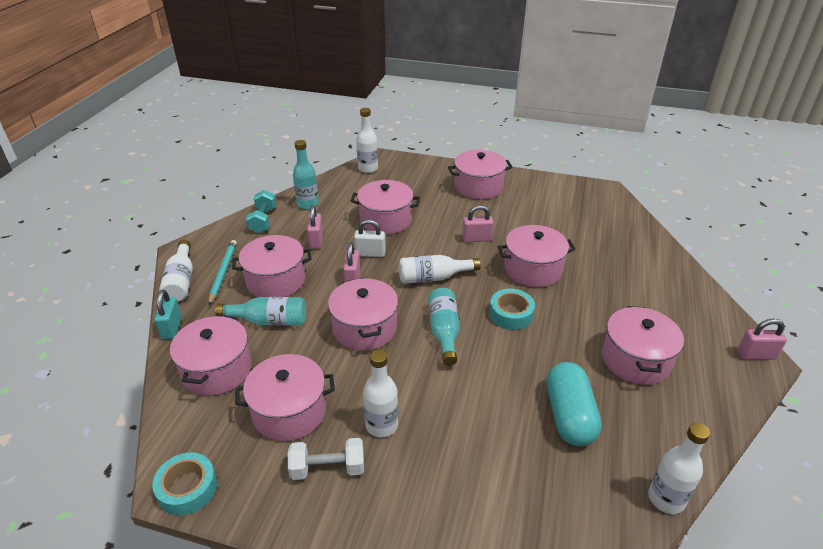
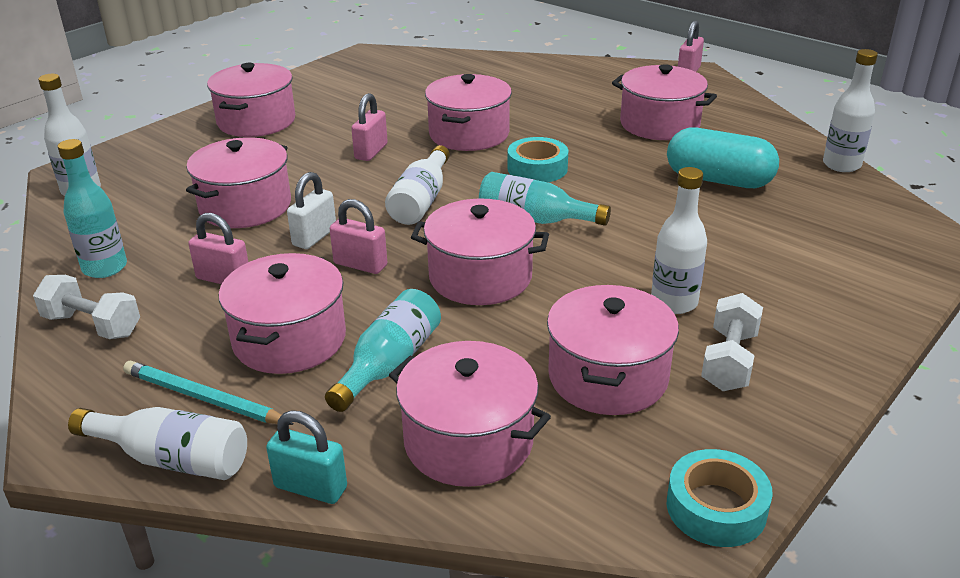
camera: 65 degrees left, 5 degrees down
(263, 220) = (92, 325): turquoise dumbbell -> white dumbbell

